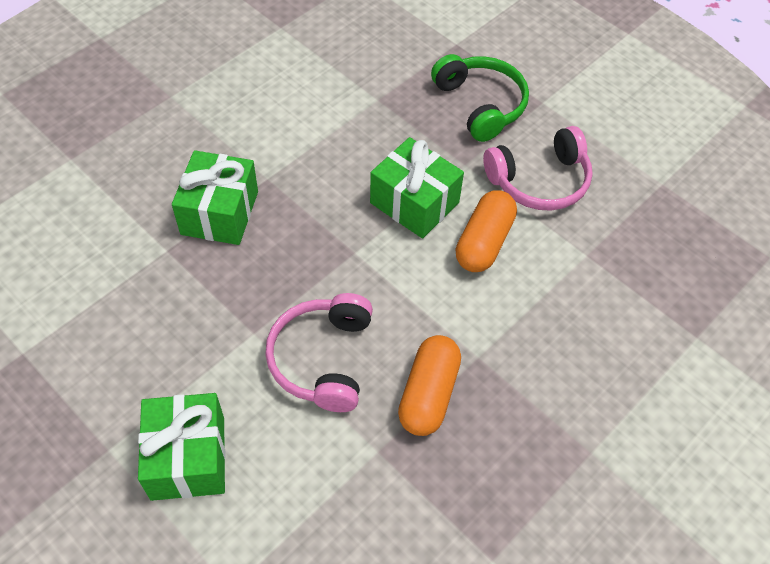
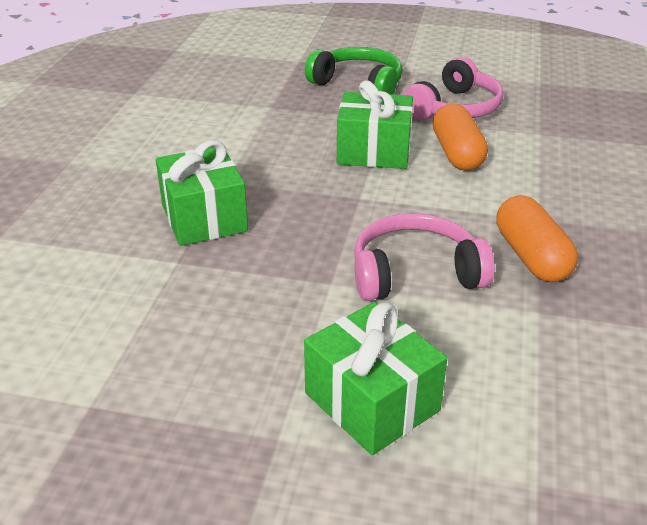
camera: 30 degrees left, 20 degrees down
(322, 359) = (415, 273): pink headphones -> pink headphones turned 105 degrees clockwise

